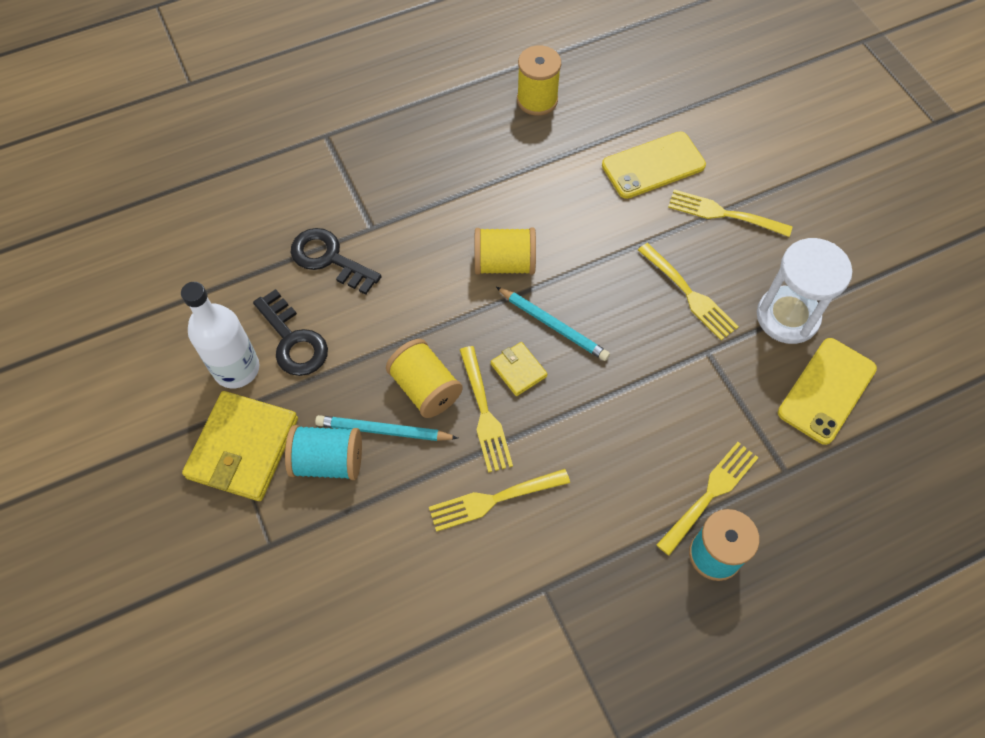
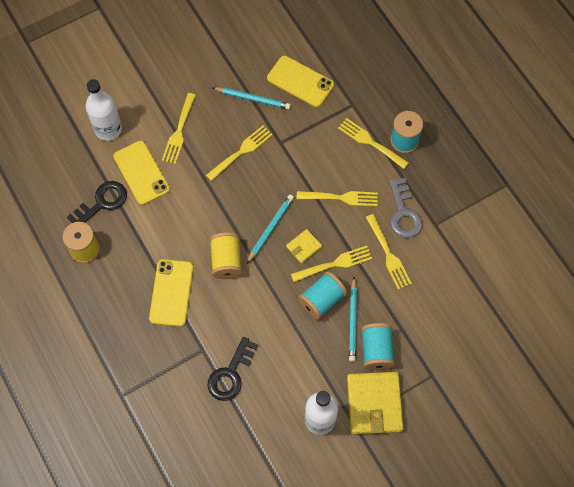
camera: 95 degrees left, 5 degrees up
(243, 448) = (374, 404): yellow wallet -> yellow wallet turned 75 degrees clockwise
(293, 340) = (295, 386): black key -> black key (102, 203)
(425, 388) = (321, 300): yellow spool -> turquoise spool
(462, 194) = (171, 293): none -> yellow phone
(569, 535) = (404, 213): none -> grey key
(603, 434) = (341, 198): none -> yellow fork
(724, 129) = (108, 129): none -> white bottle
(787, 317) = (253, 99): white hourglass -> turquoise pencil

